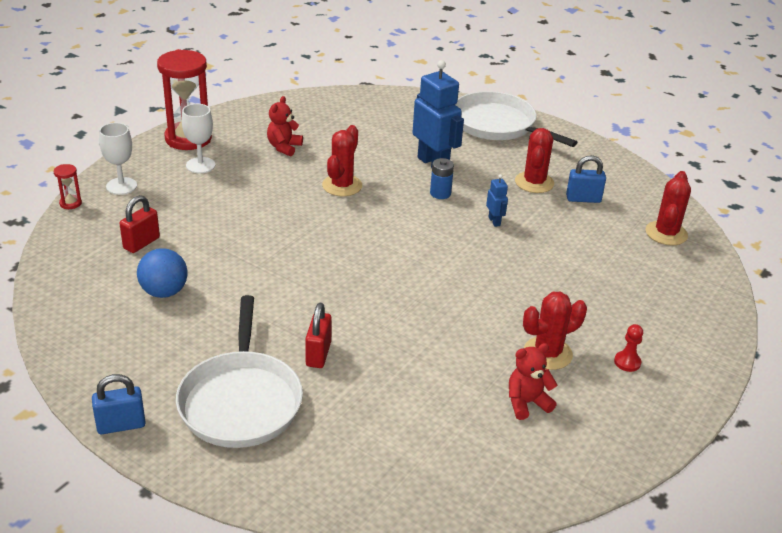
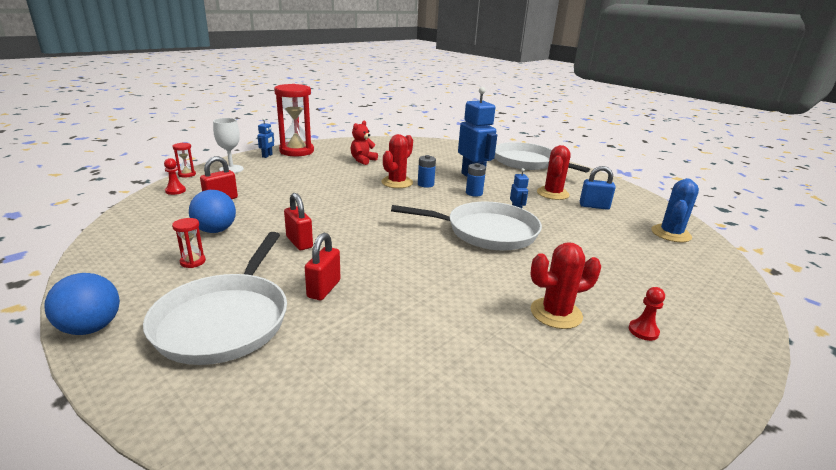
camera: 10 degrees right, 10 degrees down
(76, 234) = (175, 191): none -> red pawn
(121, 425) = (91, 328): blue padlock -> blue ball
(154, 153) = (267, 156): none -> blue robot
(167, 338) = (193, 262): none -> red hourglass
(200, 165) = (296, 164): white goblet -> none
(266, 297) = (299, 242): none -> red padlock
(378, 184) = (425, 184): none -> blue battery
(466, 256) = (487, 232): none -> white pan
(526, 403) = (529, 358): red teddy bear -> none
(666, 233) = (670, 234): red cactus -> blue cactus

